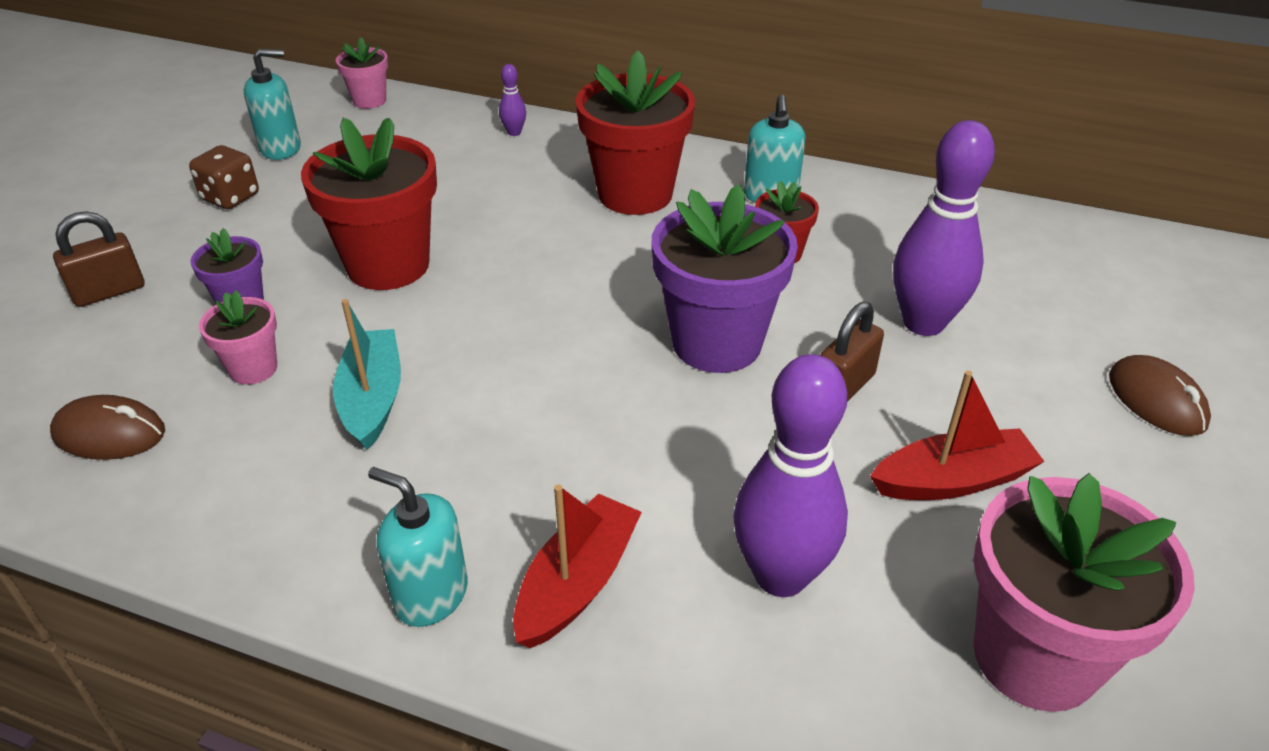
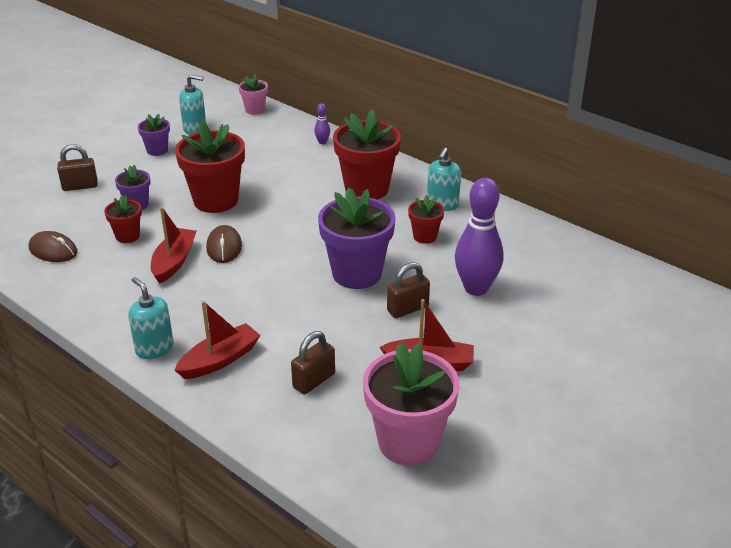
camera: 20 degrees right, 5 degrees down
(230, 197) = (157, 150): brown dice -> purple flower pot
(253, 368) = (127, 236): pink flower pot -> red flower pot
(372, 399) = (174, 262): turquoise boat -> red boat
(781, 576) = (314, 380): purple bowling pin -> brown padlock
(1156, 400) = (574, 354): brown mouse -> brown mouse (224, 247)

